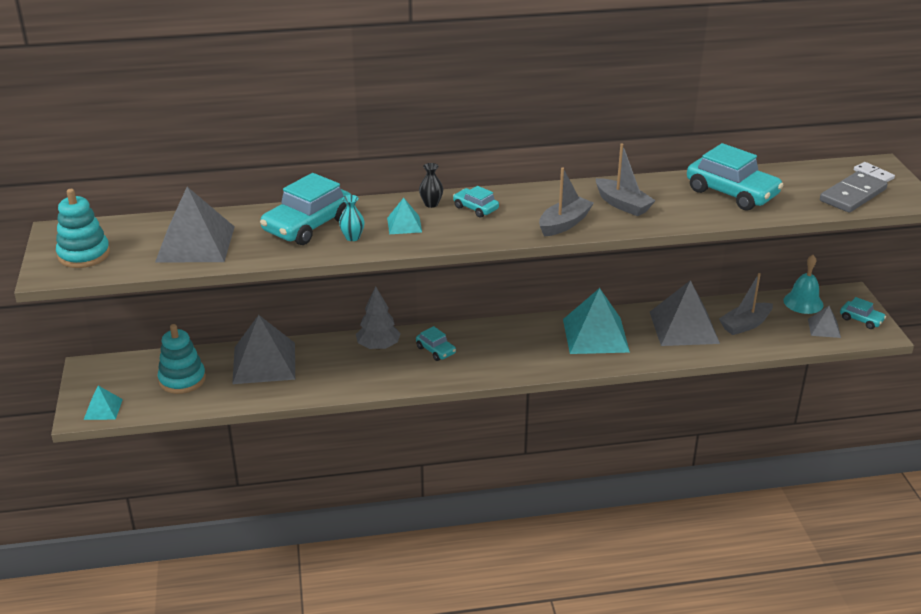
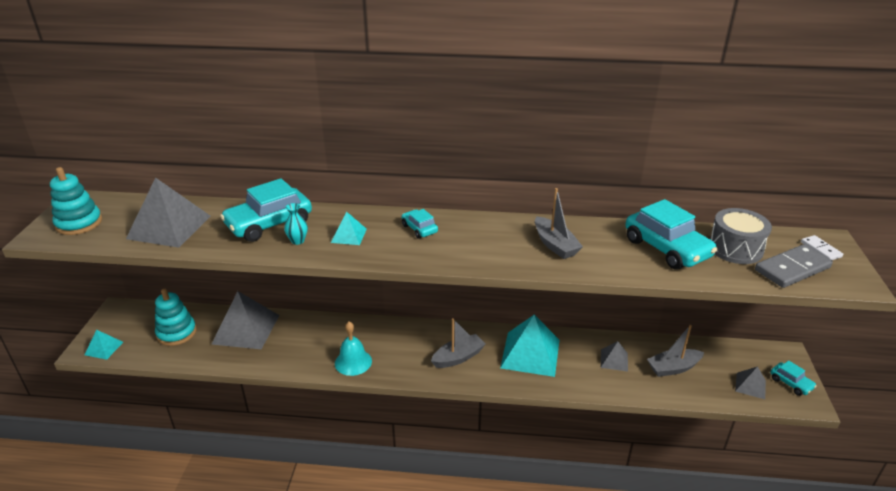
camera: 15 degrees right, 0 degrees up
(378, 346) = (342, 331): grey tree -> none
(431, 204) = (383, 219): black vase -> none
(435, 350) = (387, 343): turquoise car -> none
(564, 224) = (491, 256): grey boat -> grey boat (458, 357)
(684, 327) = (614, 360): grey pyramid -> grey pyramid, size x0.49
(795, 184) = (735, 248): none -> grey drum
(803, 302) = (737, 354): turquoise bell -> turquoise bell (353, 362)

